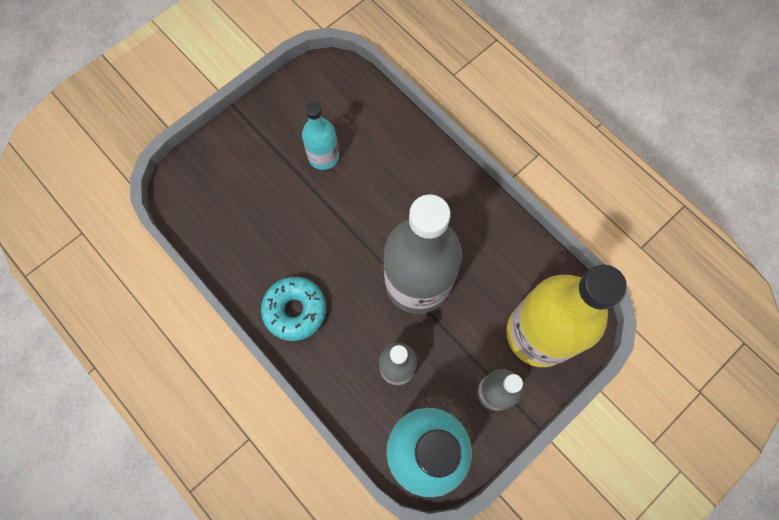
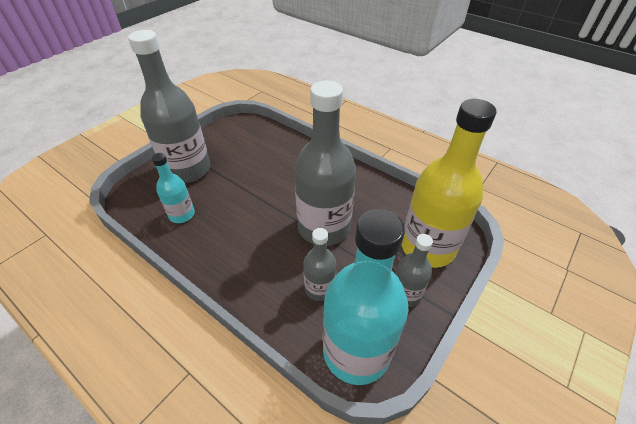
camera: 10 degrees left, 25 degrees down
(252, 155) = (188, 170): none -> grey bottle
(295, 310) = (226, 260): turquoise donut -> none
(323, 156) = (241, 165): turquoise bottle -> turquoise bottle (182, 214)

